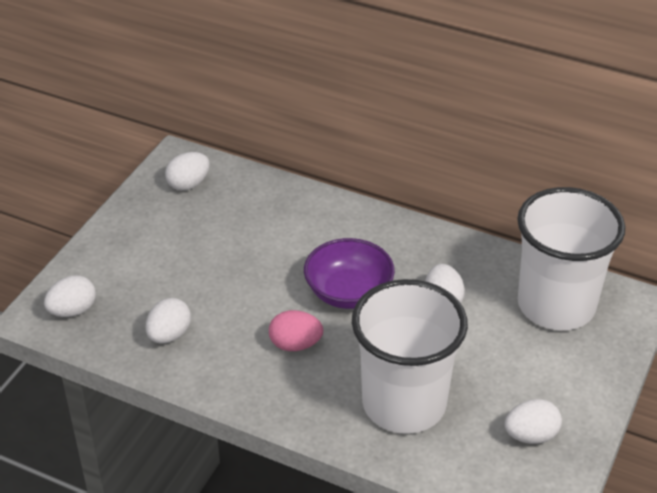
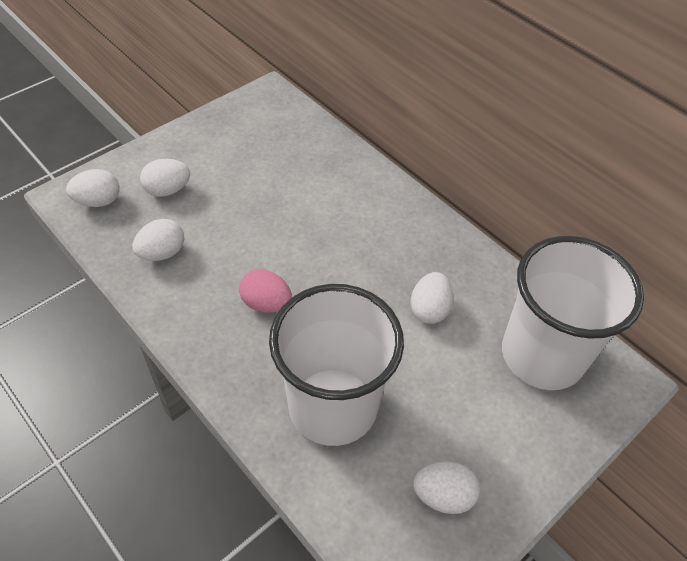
camera: 20 degrees right, 10 degrees up
(188, 184) = (264, 119): white egg -> white egg (168, 190)
(348, 292) = (344, 268): purple bowl -> none

